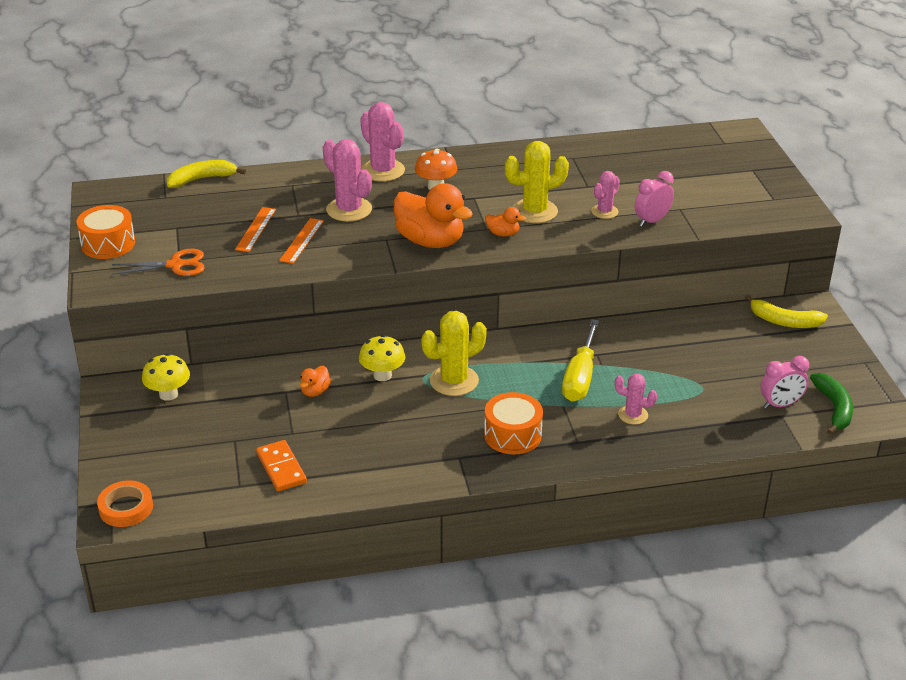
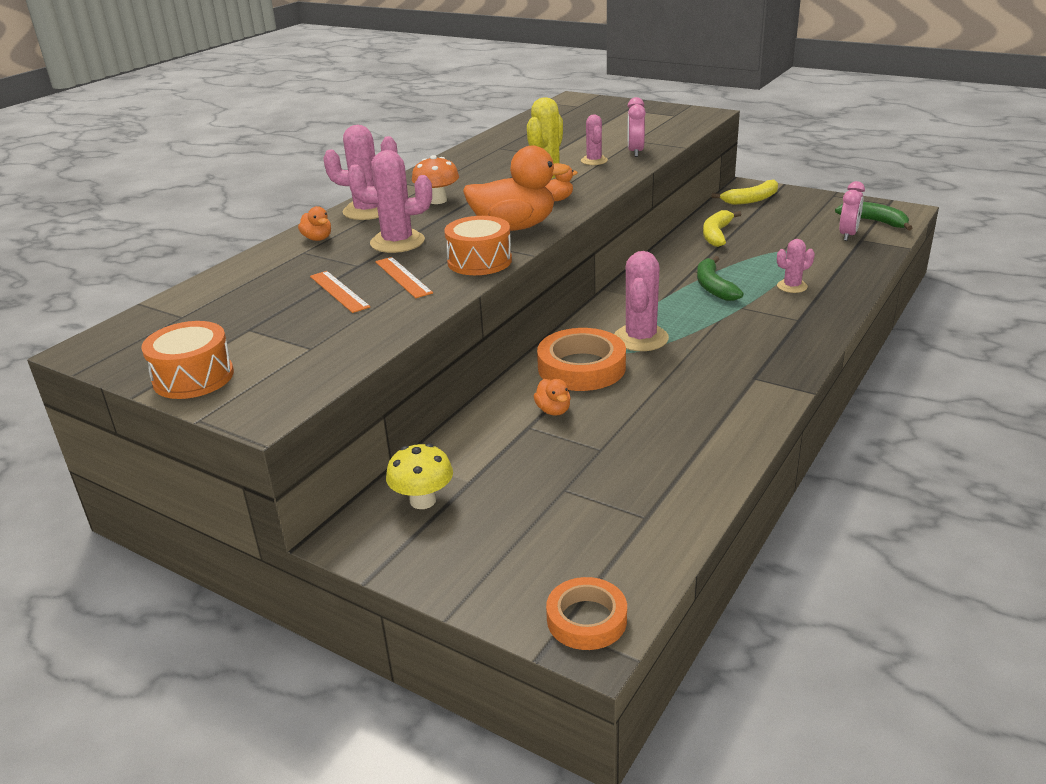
camera: 45 degrees left, 5 degrees down
(176, 265) = (315, 352): orange scissors -> none
(202, 179) = (195, 288): yellow banana -> yellow banana (716, 235)
(281, 468) = (650, 478): orange domino -> none
(317, 178) = (317, 238): none -> orange duck
(382, 375) = (581, 367): yellow mushroom -> orange tape
(454, 381) = (640, 338): yellow cactus -> pink cactus
(512, 435) = (754, 342): orange drum -> orange drum (479, 261)
(580, 377) = (713, 287): yellow screwdriver -> green banana

